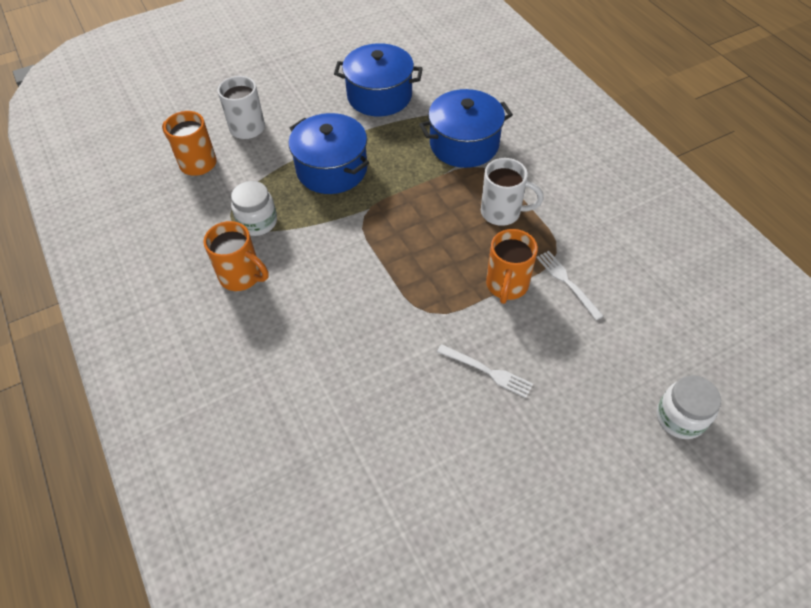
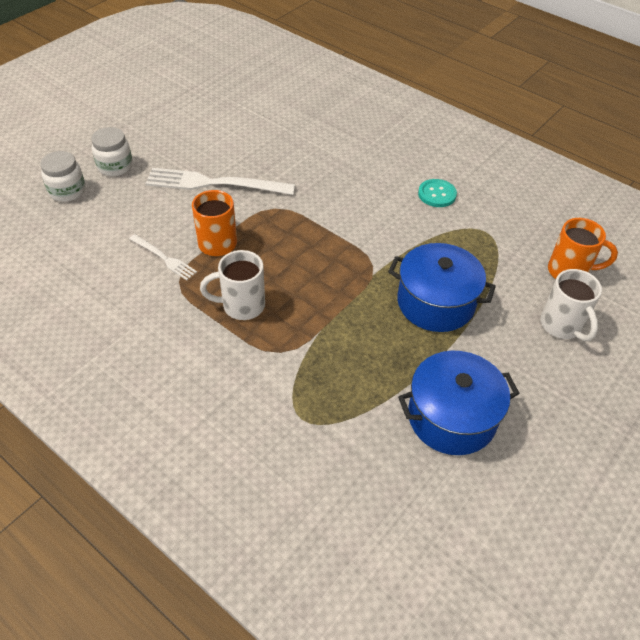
camera: 155 degrees right, 5 degrees down
(242, 276) = (437, 194): orange mug -> turquoise button
(257, 222) = (462, 235): white jar -> white jar (115, 166)
(464, 144) = (313, 375): blue pot -> none
(487, 371) = (215, 183): white fork -> white fork, size x1.92

